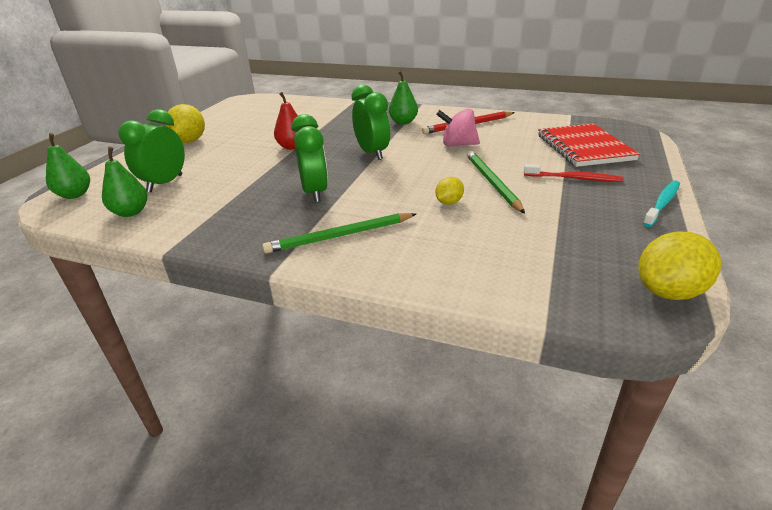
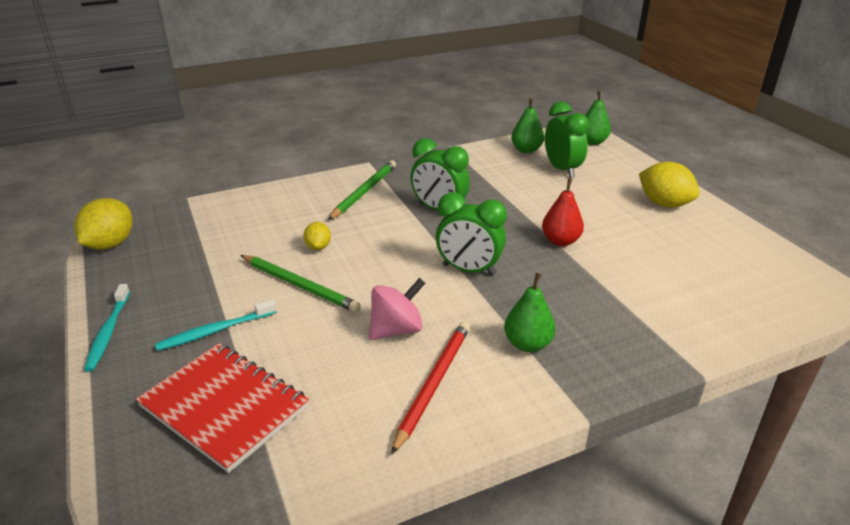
camera: 135 degrees right, 0 degrees up
(574, 178) = (214, 331): red toothbrush -> turquoise toothbrush

